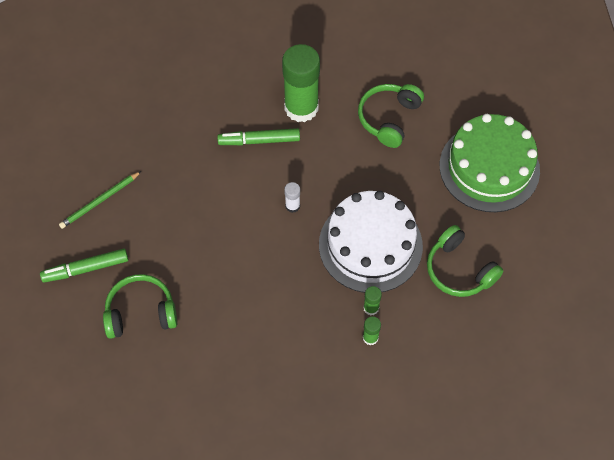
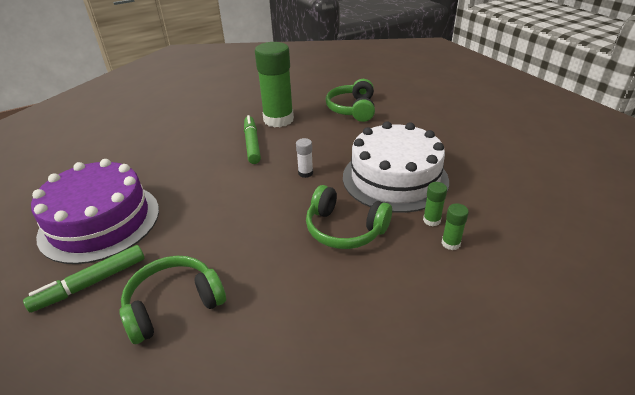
camera: 20 degrees left, 25 degrees down
(99, 201) = (100, 221): green pencil -> purple cake
(259, 141) = (252, 144): green marker -> green marker turned 105 degrees clockwise
(459, 270) = (485, 172): green headphones -> green headphones (345, 229)
(489, 167) = (450, 114): green cake -> none

